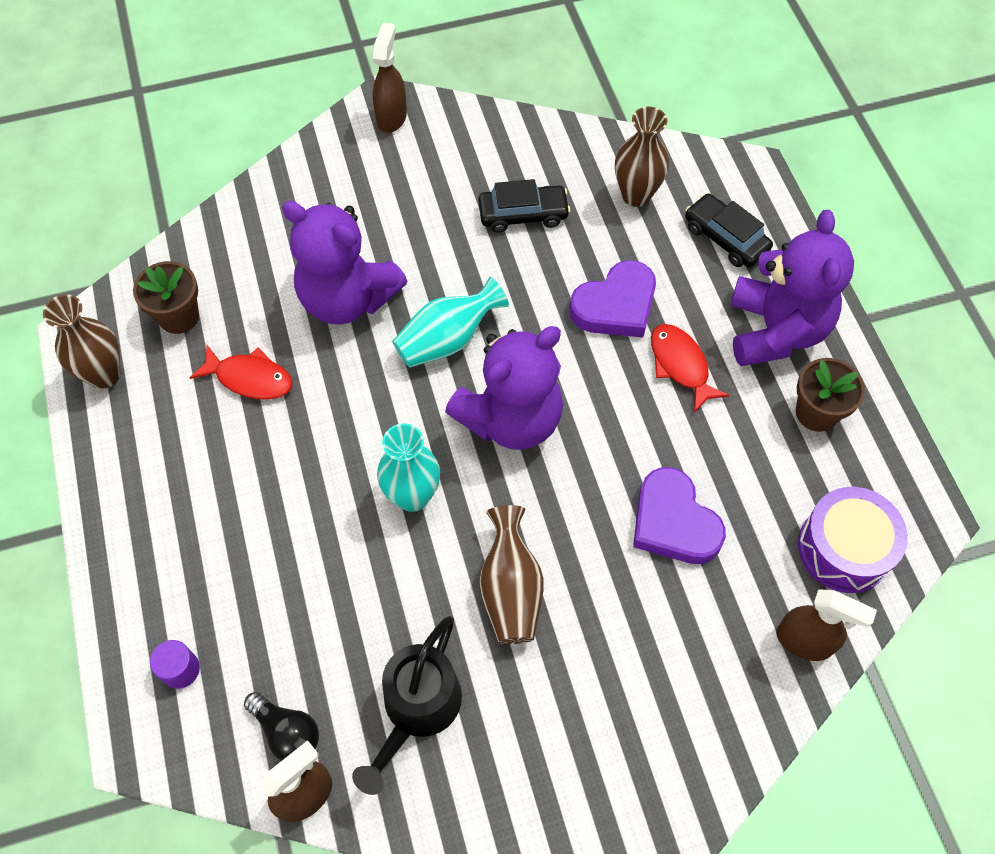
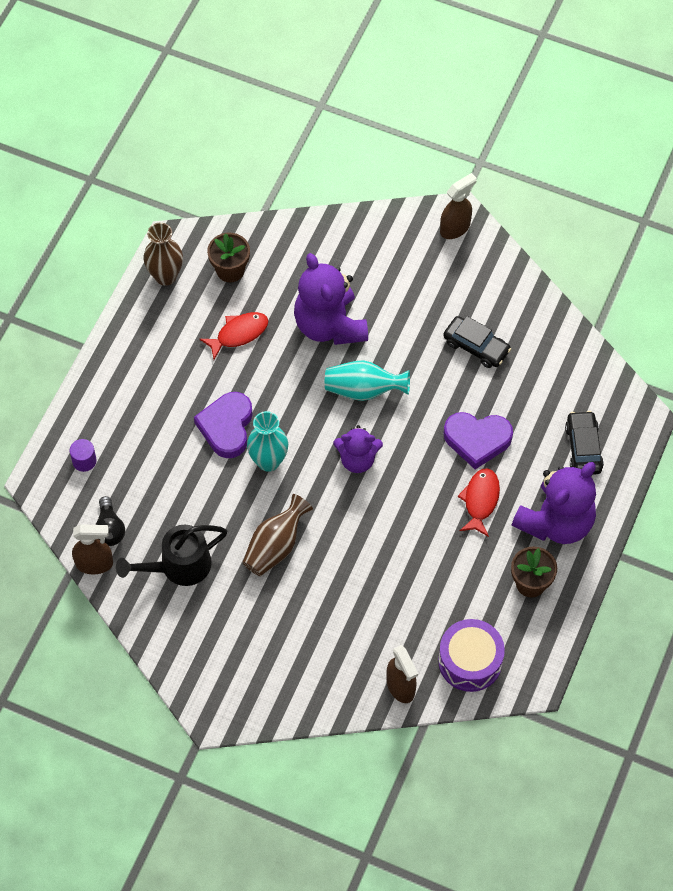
camera: 40 degrees right, 0 degrees up
(250, 378) = (238, 334): red fish -> red fish turned 90 degrees counterclockwise
(511, 419) = (357, 459): purple teddy bear -> purple teddy bear, size x0.59
(636, 195) = (556, 383): brown vase -> none
(673, 522) = (392, 578): purple heart -> purple heart (226, 427)

